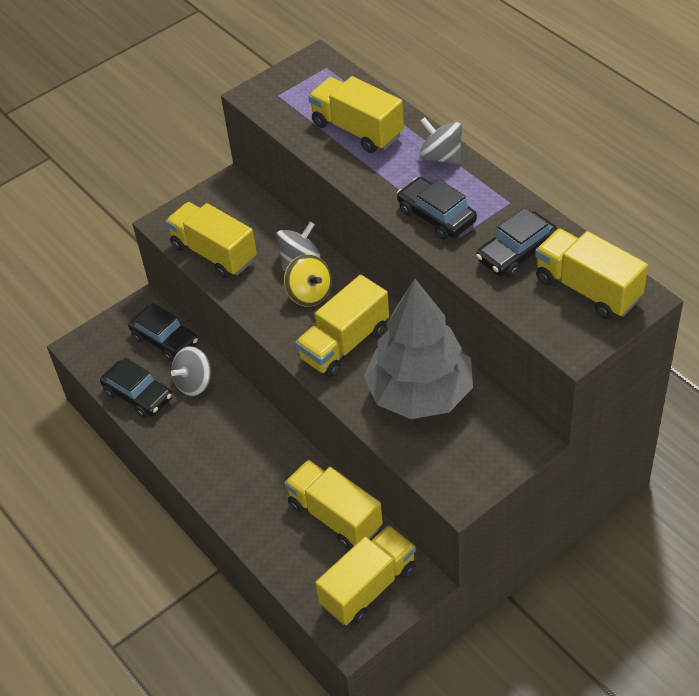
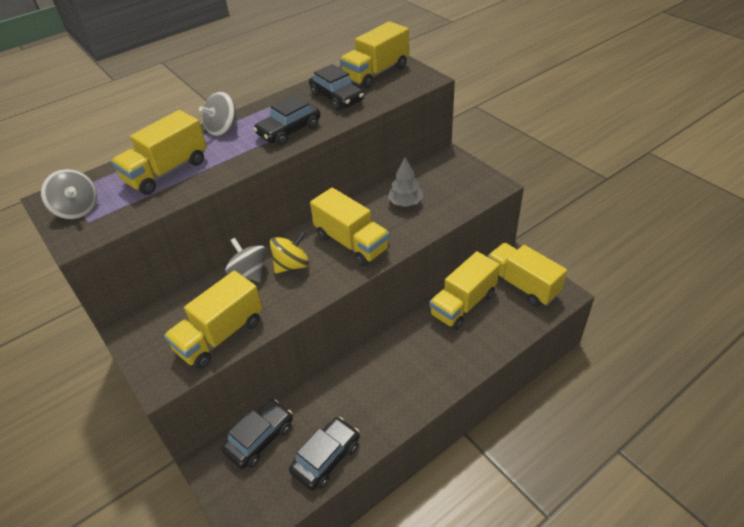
camera: 90 degrees left, 5 degrees down
(194, 383) = (319, 408): grey spinning top -> grey spinning top (77, 209)
(420, 393) = (405, 203): grey tree -> grey tree, size x0.44

